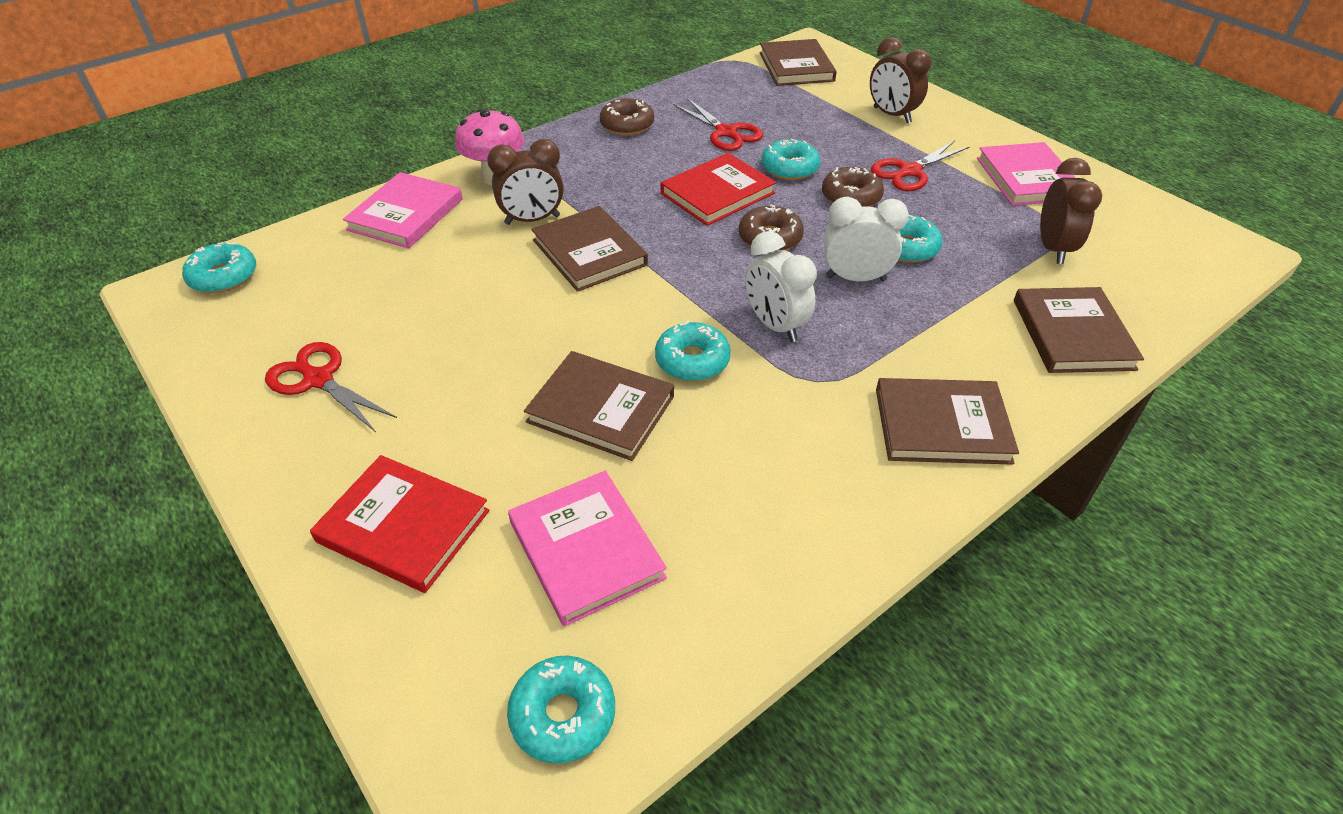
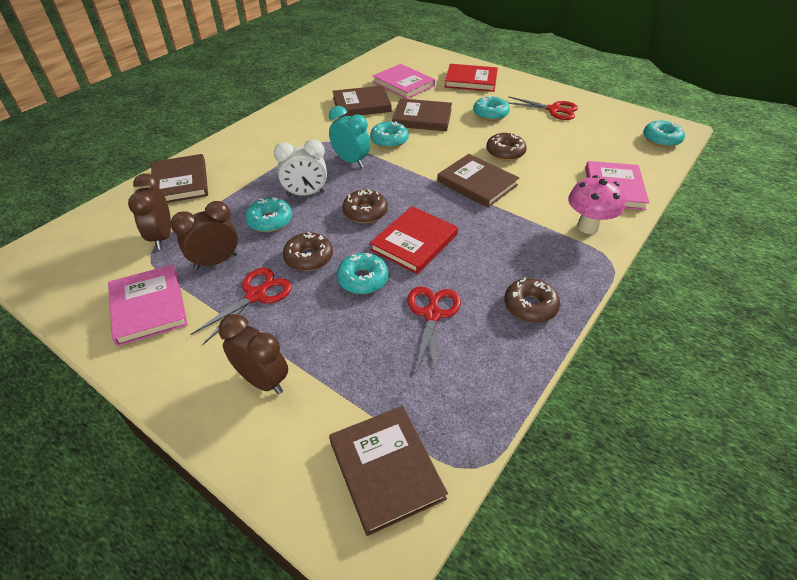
camera: 165 degrees right, 0 degrees up
(503, 297) = (505, 152): none -> brown donut
(532, 220) = (530, 198): brown clock -> brown clock (216, 261)
(563, 715) = (391, 58): turquoise donut -> turquoise donut (490, 114)
(726, 133) = (432, 314): red scissors -> red scissors turned 60 degrees clockwise
(775, 325) = (351, 161): white clock -> turquoise clock
(942, 425) = (266, 133): brown book -> brown book (361, 104)

